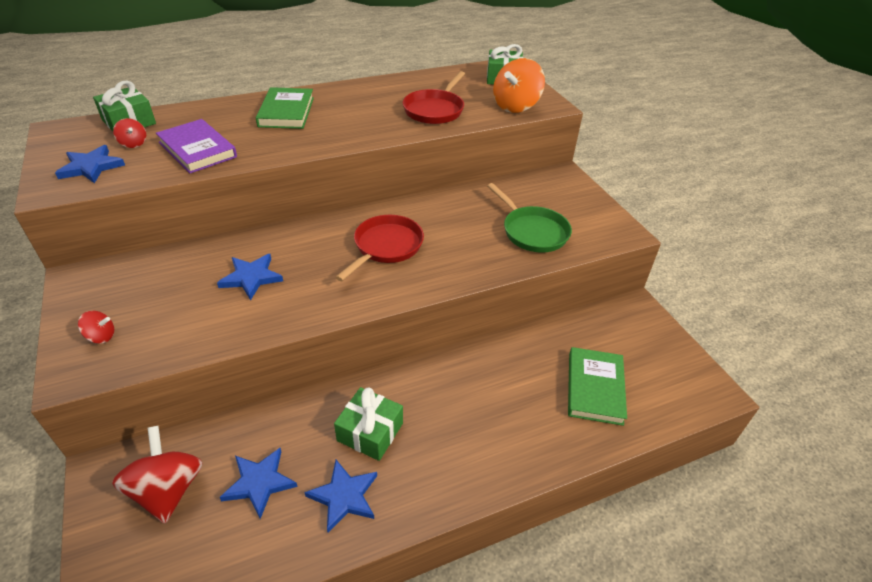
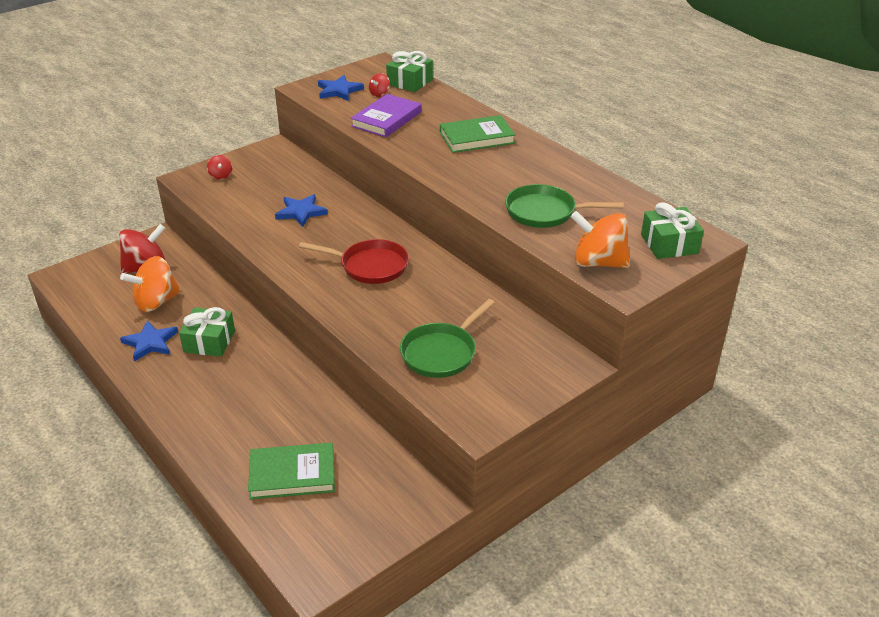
camera: 75 degrees right, 5 degrees down
(259, 483) = (156, 302): blue star -> orange spinning top
(435, 110) = (545, 212): red pan -> green pan

